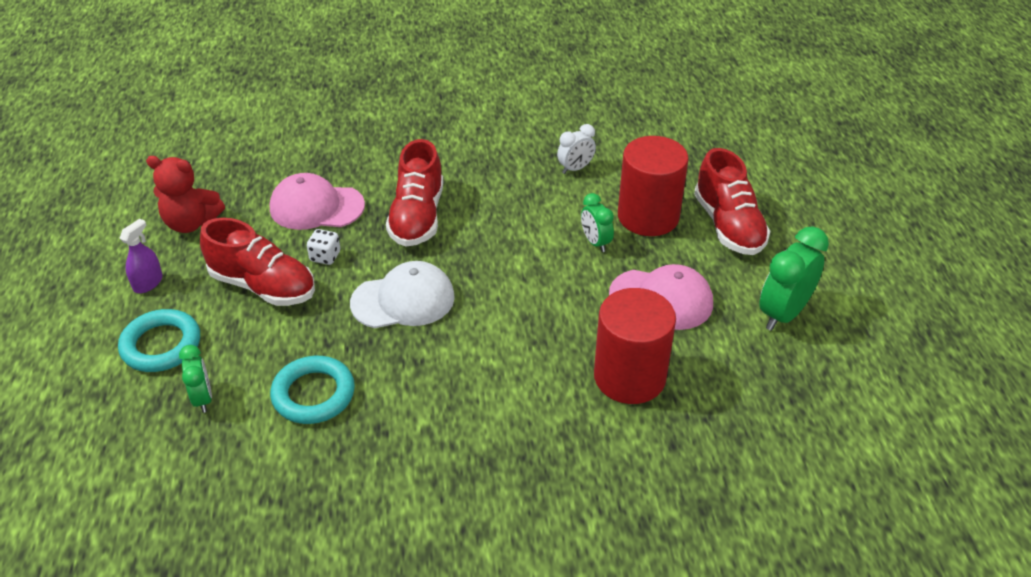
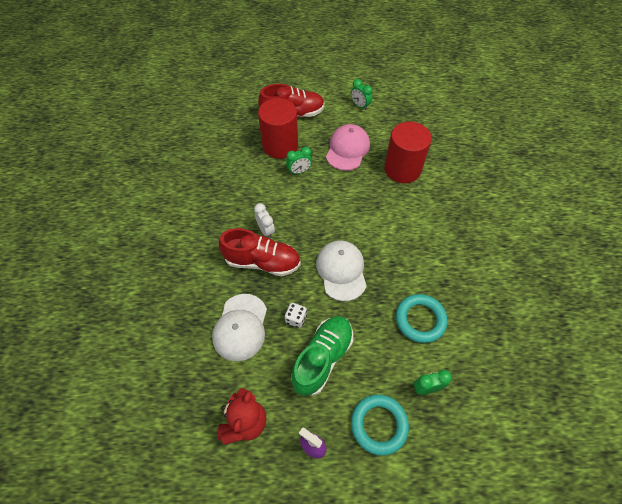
camera: 85 degrees left, 15 degrees up
(263, 286) = (322, 358): red shoe -> green shoe
(316, 207) = (240, 327): pink cap -> white cap
(575, 168) = (228, 173): white clock -> white clock (266, 230)
(783, 314) = (360, 106): green clock -> green clock, size x0.58

